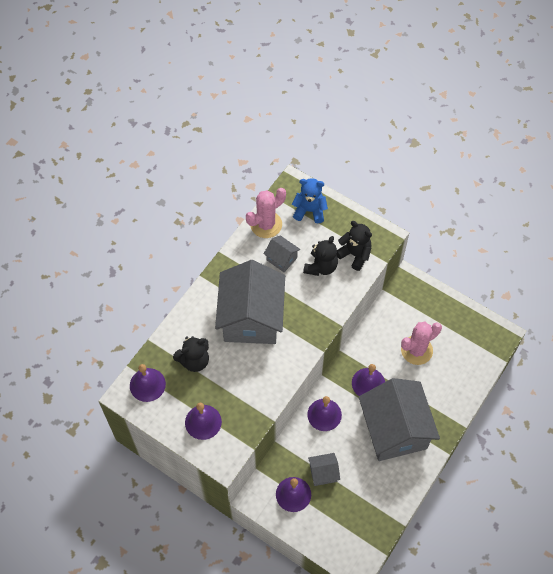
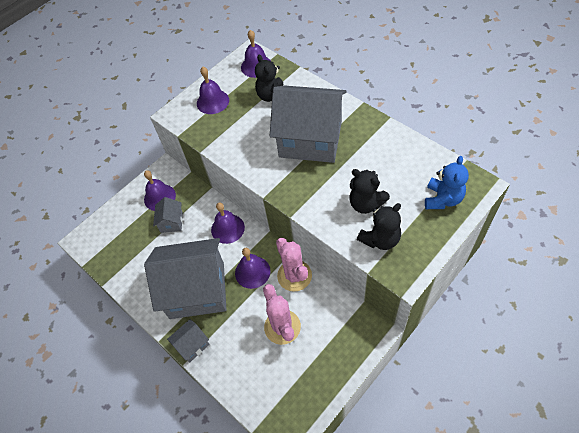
camera: 105 degrees right, 5 degrees down
(266, 224) = (423, 157): pink cactus -> pink cactus (294, 275)
(281, 259) = (378, 168): grey house -> grey house (192, 345)

